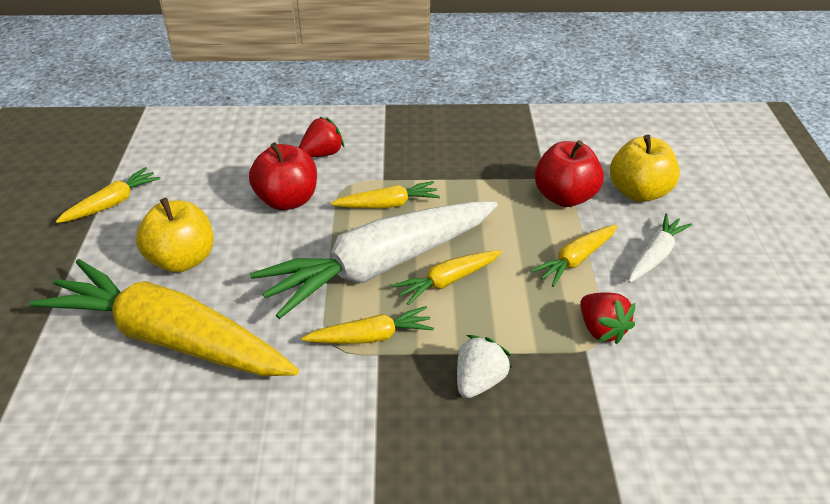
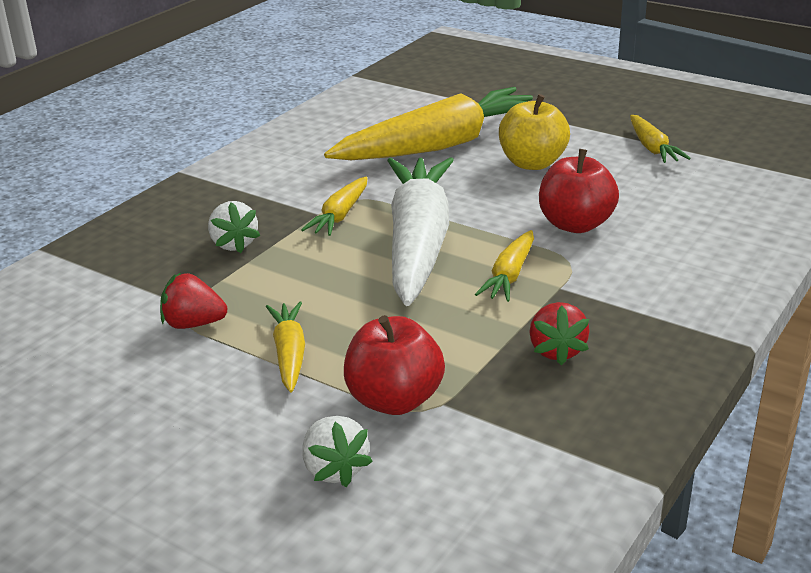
camera: 125 degrees right, 10 degrees down
(322, 154) = (651, 265): red strawberry -> red strawberry (556, 350)
(448, 281) = (356, 270): yellow carrot -> none
(638, 192) = (334, 469): yellow apple -> white strawberry
(655, 256) = (225, 412): white carrot -> none

